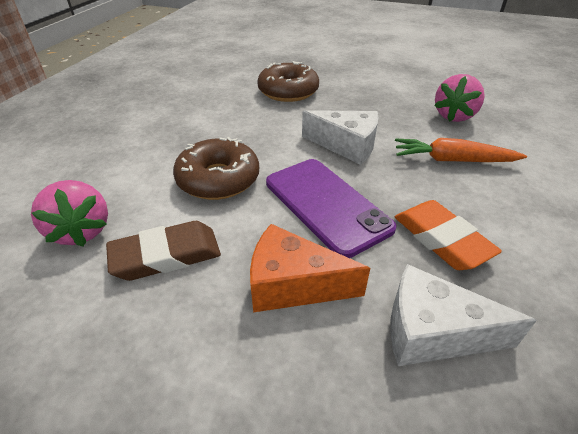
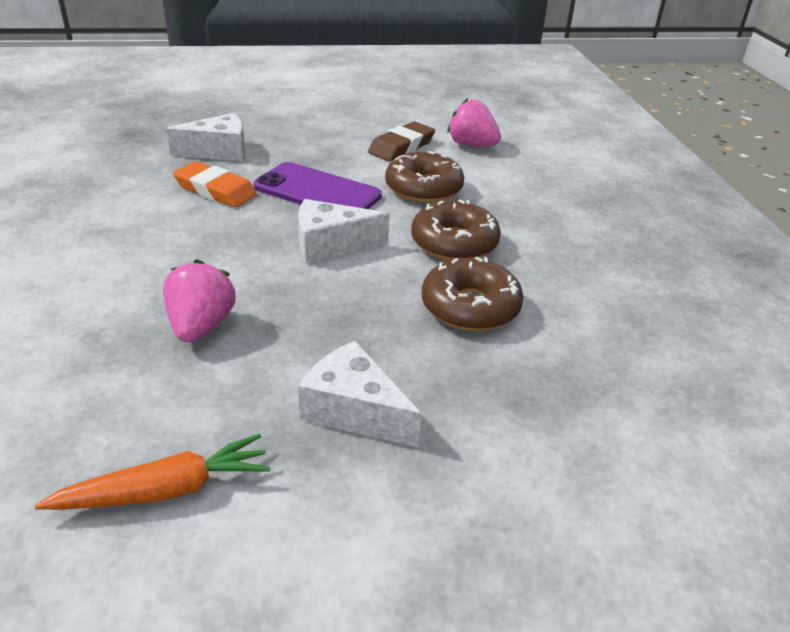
camera: 150 degrees right, 5 degrees down
(254, 125) = (454, 243): none -> brown donut
(293, 284) = (311, 151): orange cheese -> none
(381, 71) = (354, 410): none -> white cheese
(452, 160) = (205, 256): orange carrot -> orange carrot (165, 490)

